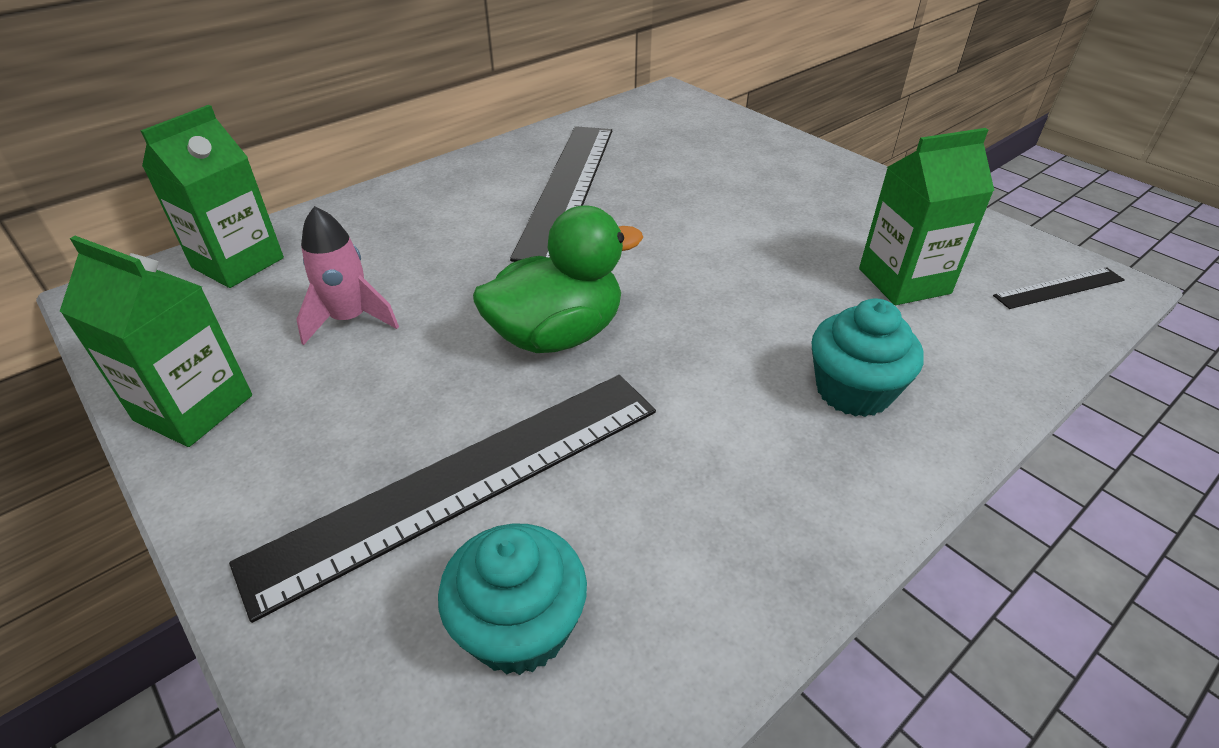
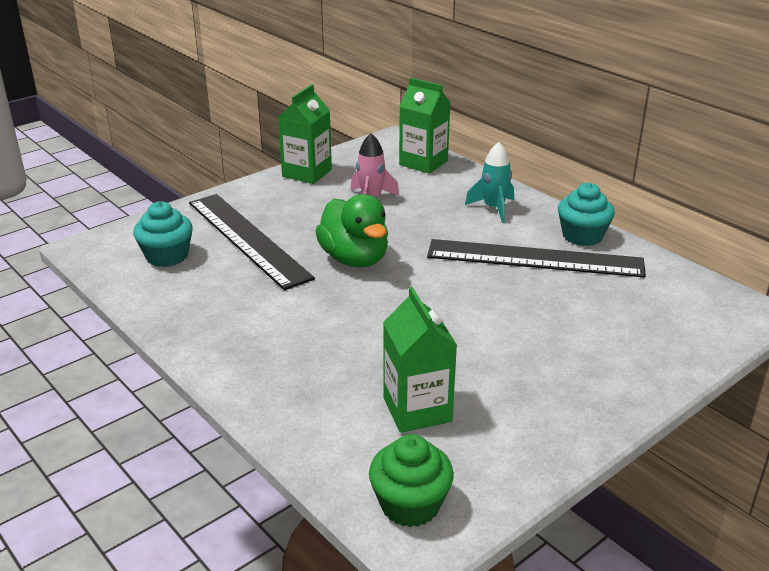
camera: 90 degrees right, 10 degrees down
(427, 208) = (493, 208): none -> turquoise rocket
(853, 390) = (292, 363): turquoise cupcake -> turquoise cupcake (582, 236)
(1059, 288) = (410, 504): black ruler -> green cupcake

